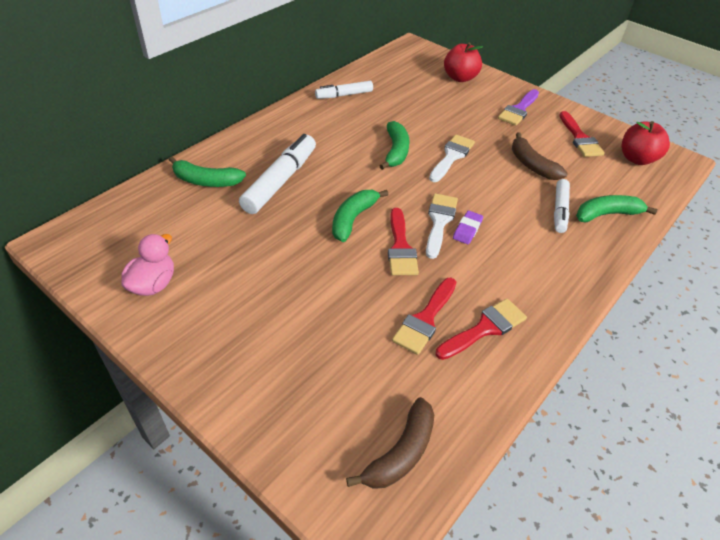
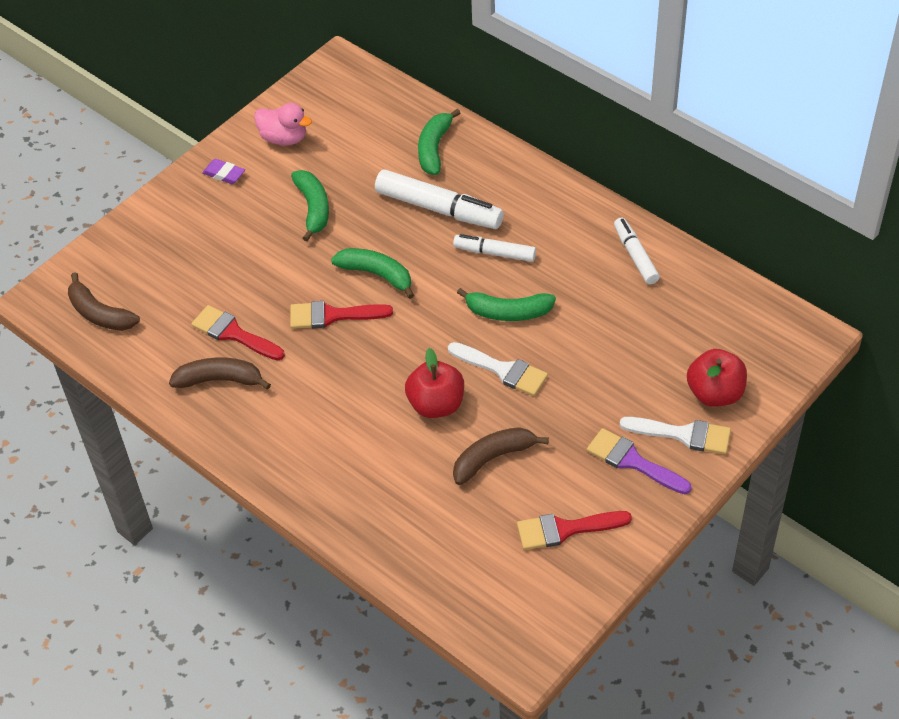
camera: 95 degrees right, 5 degrees up
(439, 221) = (375, 351): white brush -> white brush (683, 435)
(467, 230) = (362, 376): purple eraser -> purple eraser (224, 174)
(485, 328) = (219, 380): red brush -> brown banana
(559, 210) = (399, 474): white marker -> white marker (494, 253)
(607, 214) = (394, 526): green banana -> green banana (313, 208)
(637, 159) = (520, 594): red apple -> red apple (436, 404)

